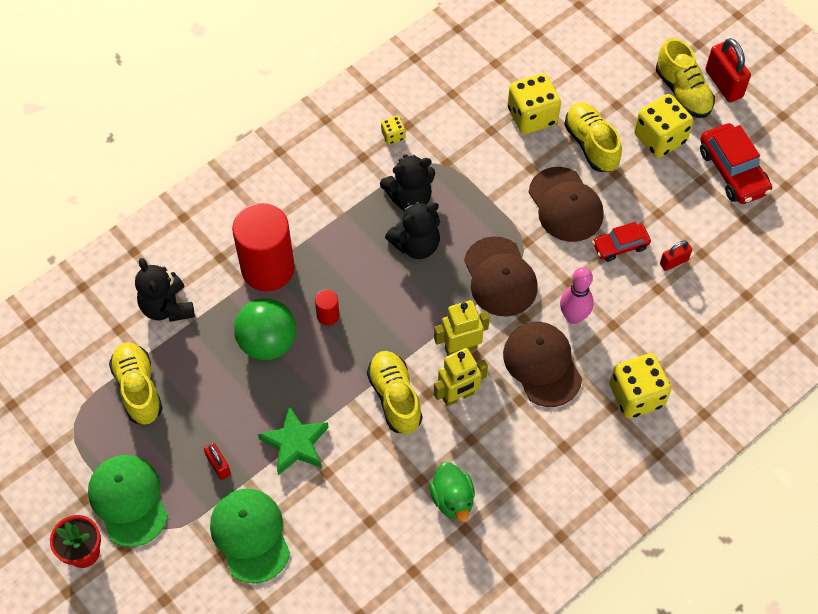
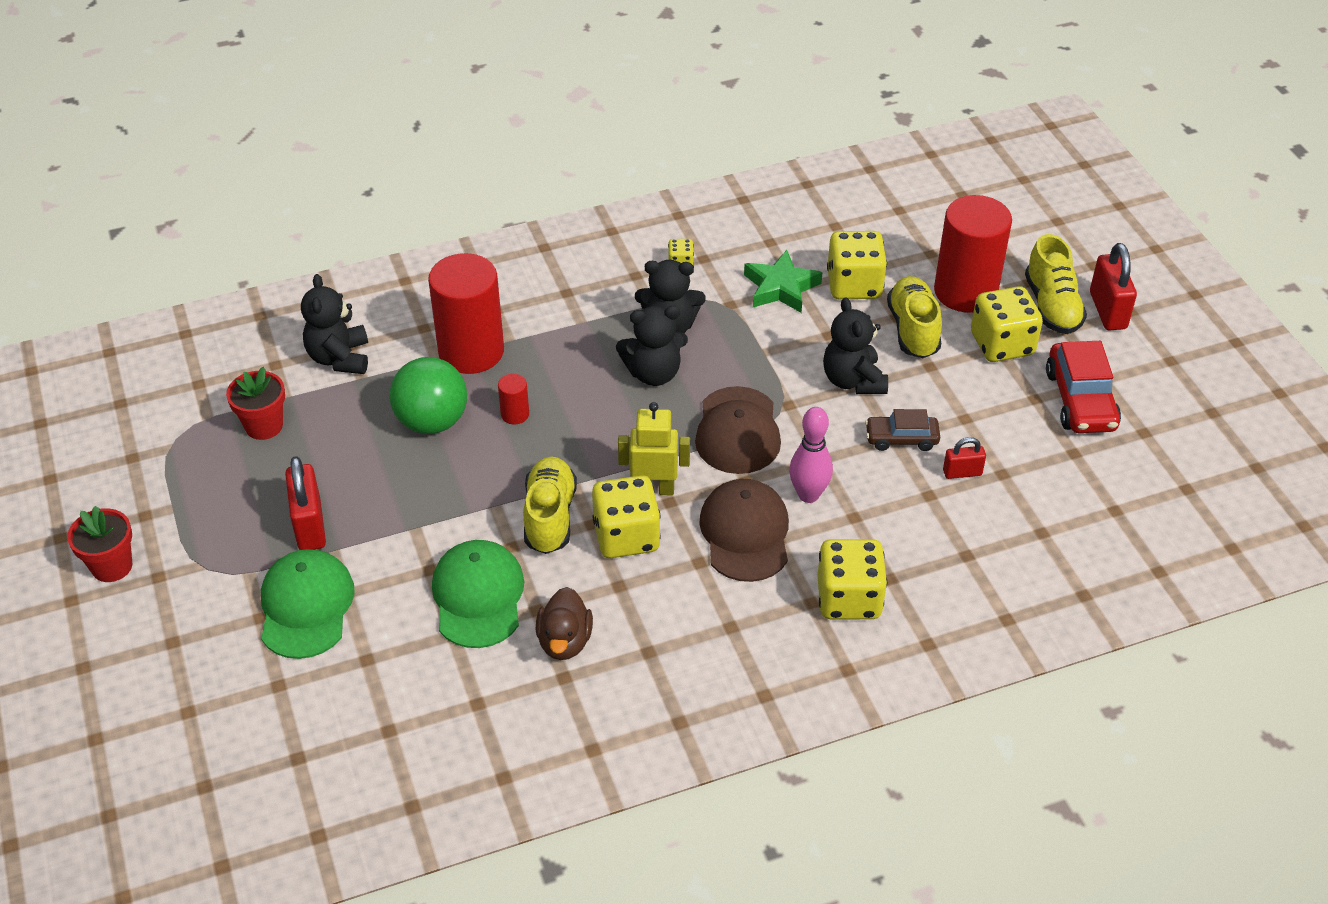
camera: 20 degrees right, 15 degrees down
(128, 500) = (190, 530): green cap -> green cap (478, 596)
(138, 388) = (264, 426): yellow shoe -> red flower pot
(218, 465) = (310, 526): red padlock -> red padlock, size x1.76
(295, 443) = (409, 529): green star -> green star (781, 287)
(452, 499) = (564, 641): green duck -> brown duck
(458, 396) = (626, 536): yellow robot -> yellow dice
(565, 205) = (853, 380): brown cap -> black teddy bear
(616, 97) = (965, 292): none -> red cylinder
(620, 246) = (901, 439): red car -> brown car

